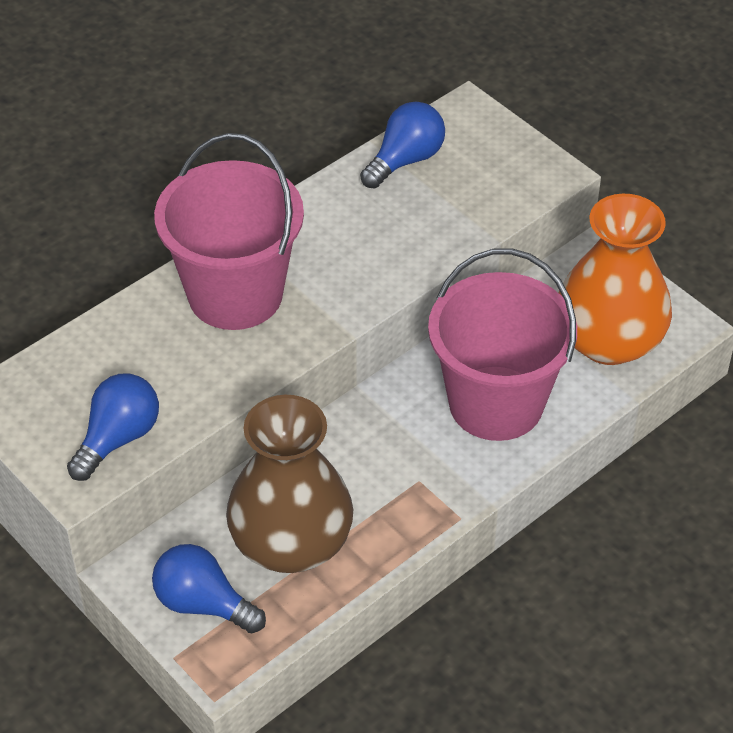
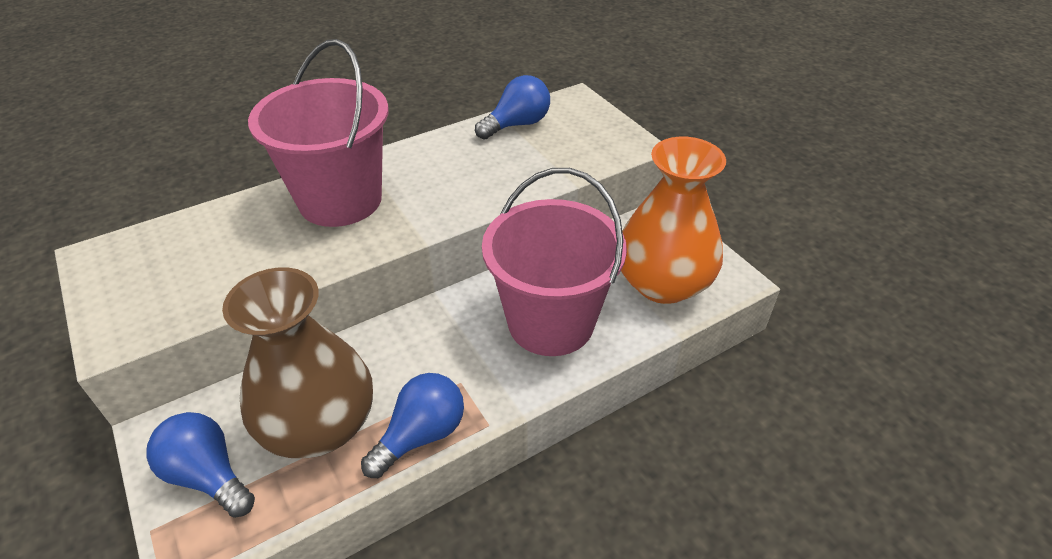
camera: 10 degrees right, 5 degrees down
(118, 438) = (176, 302): blue light bulb -> blue light bulb (421, 435)

